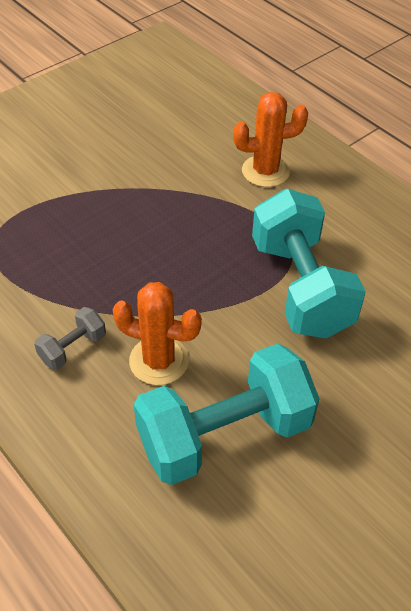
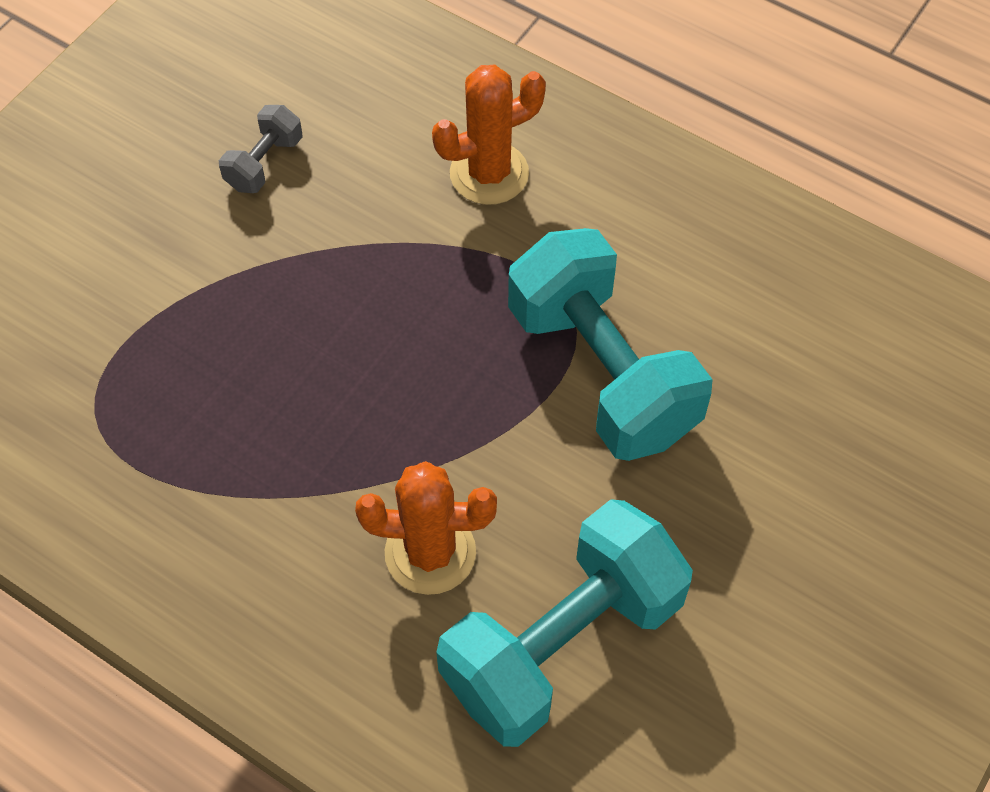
camera: 15 degrees left, 10 degrees up
(73, 348) = (294, 567): grey dumbbell -> grey dumbbell (264, 163)

